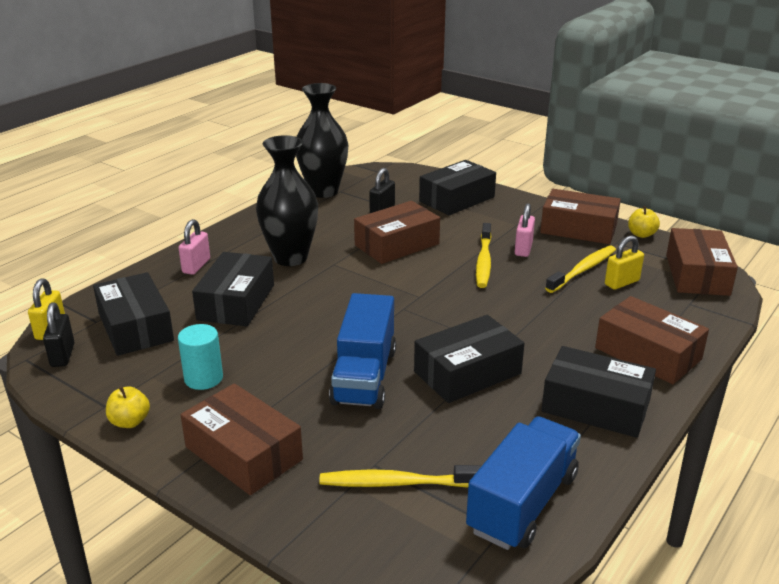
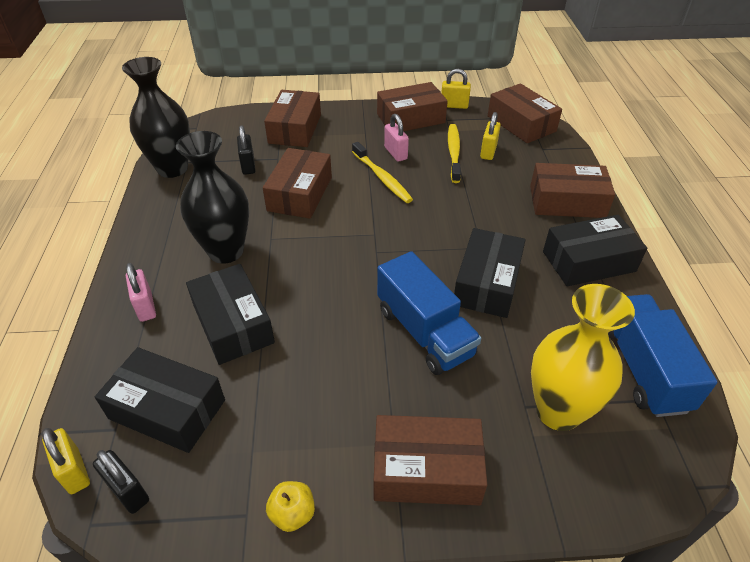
camera: 40 degrees left, 15 degrees up
(203, 378) = (302, 421): turquoise cylinder -> none
(396, 483) = (558, 411): yellow toothbrush -> yellow vase
(457, 199) = (295, 129): black box -> brown box
(641, 234) = (454, 106): yellow apple -> yellow padlock

